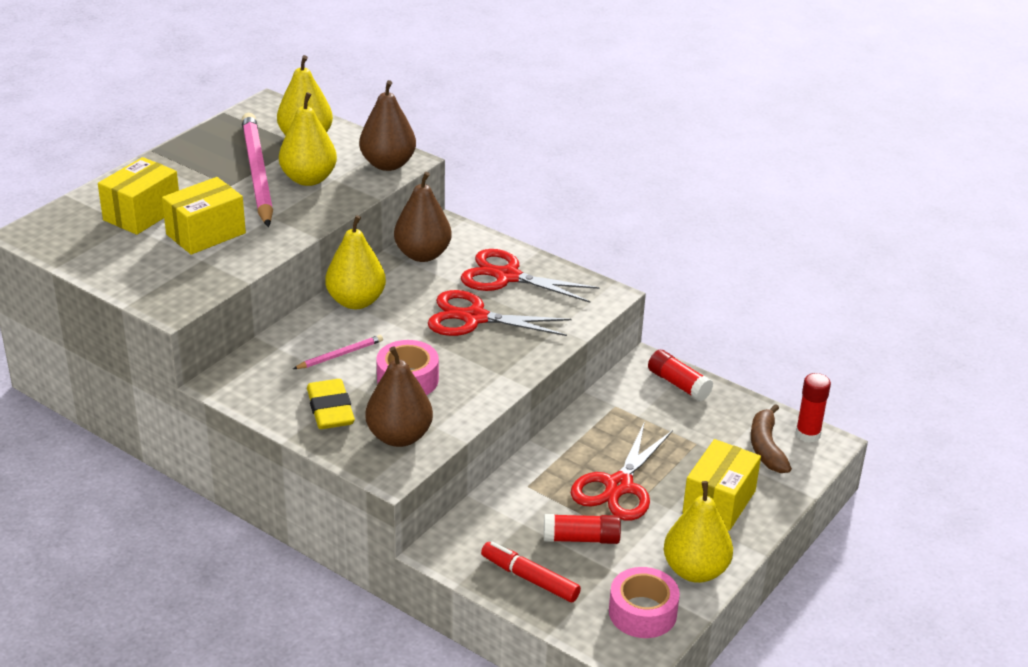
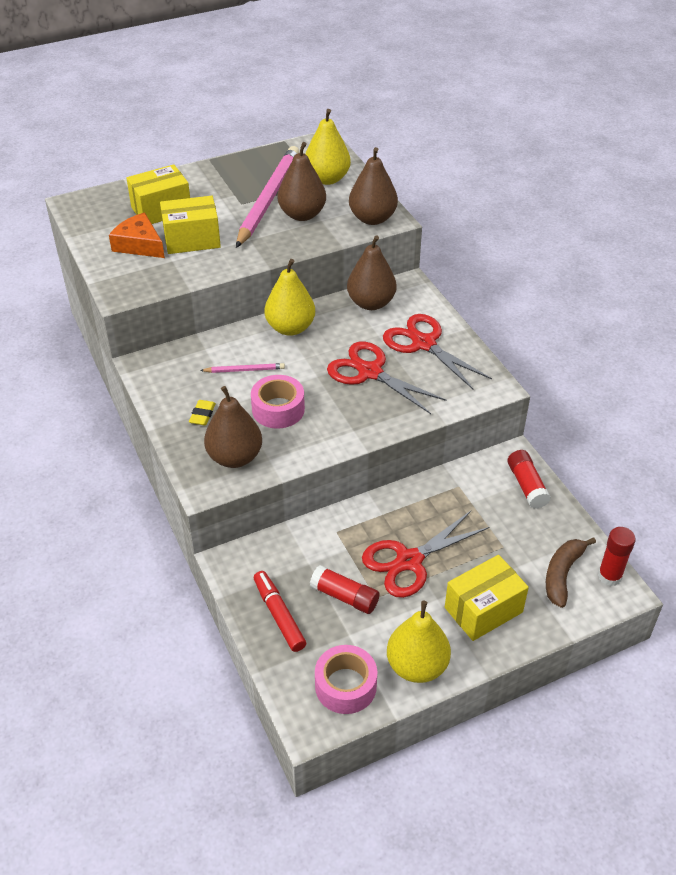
camera: 30 degrees right, 10 degrees up
(148, 254) = (139, 245): none -> orange cheese
(309, 179) = (302, 214): yellow pear -> brown pear
(330, 410) = (202, 415): yellow eraser -> yellow eraser, size x0.56

